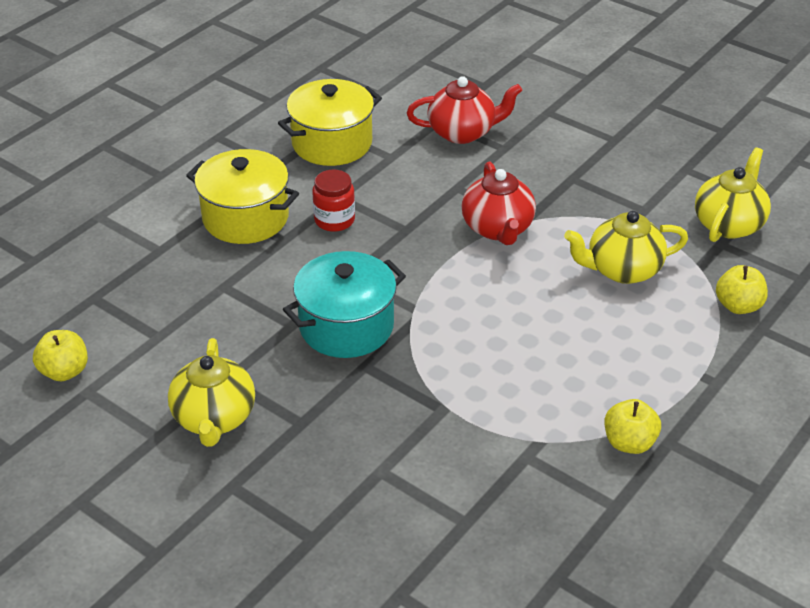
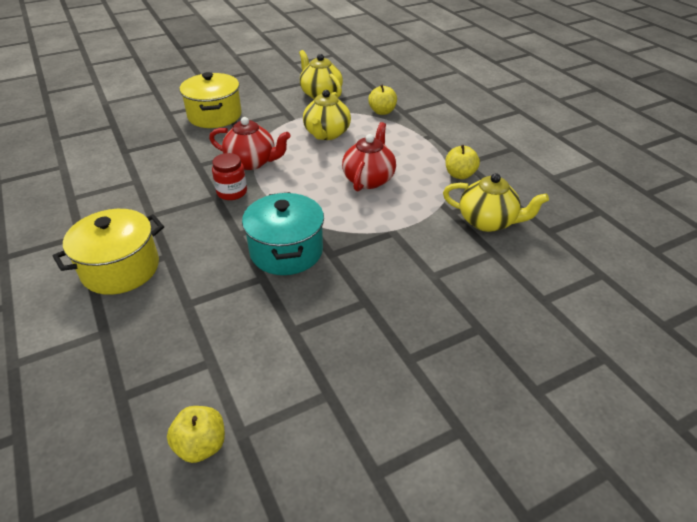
camera: 65 degrees left, 0 degrees up
(214, 418) = (331, 350): yellow teapot -> yellow teapot (488, 221)
(332, 143) = (89, 201): yellow pot -> yellow pot (215, 116)
(334, 220) = (172, 225): red jar -> red jar (232, 192)
(462, 132) = (148, 146): red teapot -> red teapot (369, 179)

